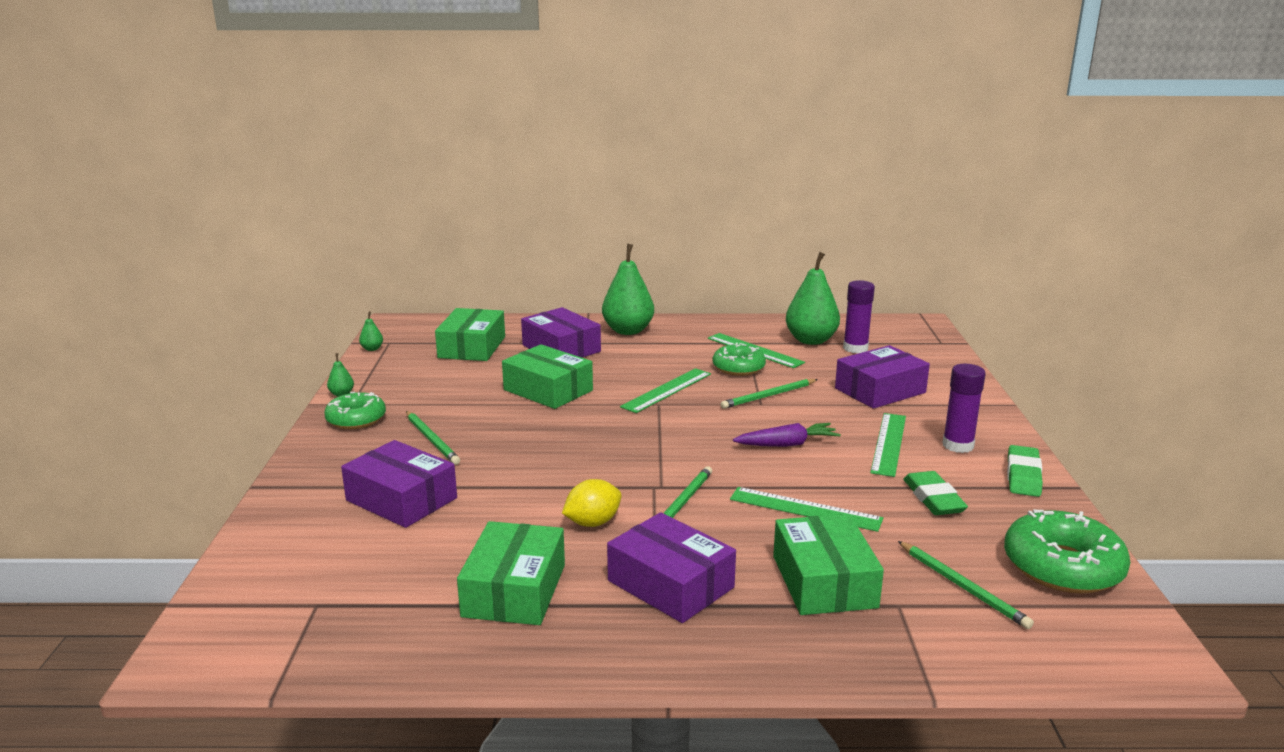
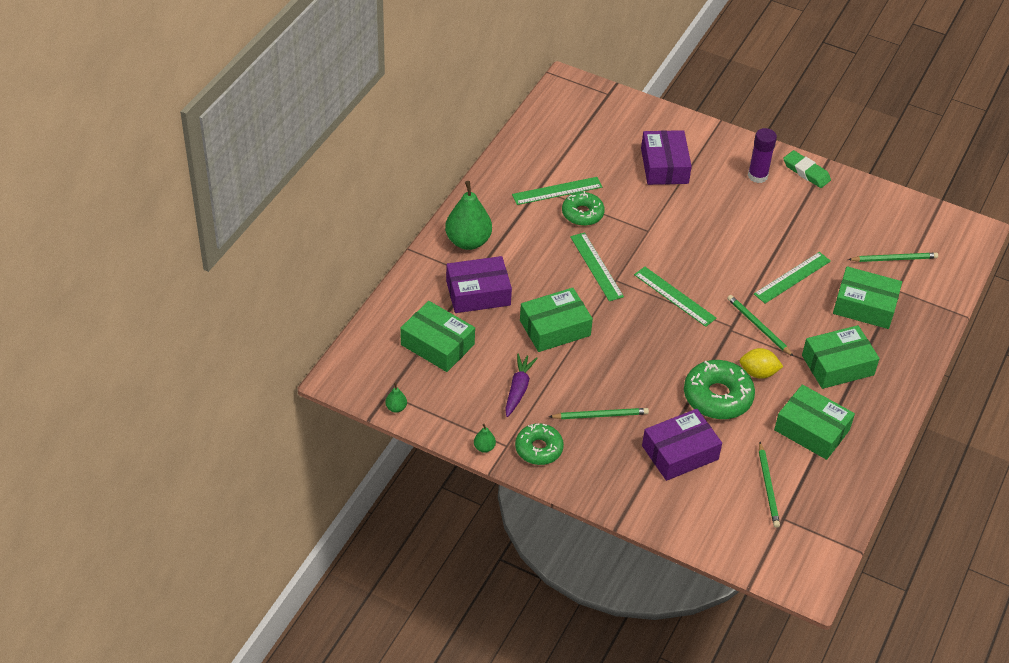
camera: 65 degrees left, 25 degrees up
(592, 523) = (758, 373): yellow lemon -> yellow lemon turned 75 degrees counterclockwise
(670, 584) = (837, 365): purple box -> green box
(768, 396) = (639, 221): green pencil -> green pencil (768, 487)
(787, 444) = (712, 246): purple carrot -> purple carrot (518, 389)
(811, 340) = (559, 154): green pear -> none
(855, 348) = (589, 140): purple glue stick -> none
(889, 443) = (738, 203): green ruler -> green ruler (674, 296)
(933, 498) = (809, 221): green eraser -> none
(1062, 567) = (896, 214): green donut -> green donut (717, 397)

